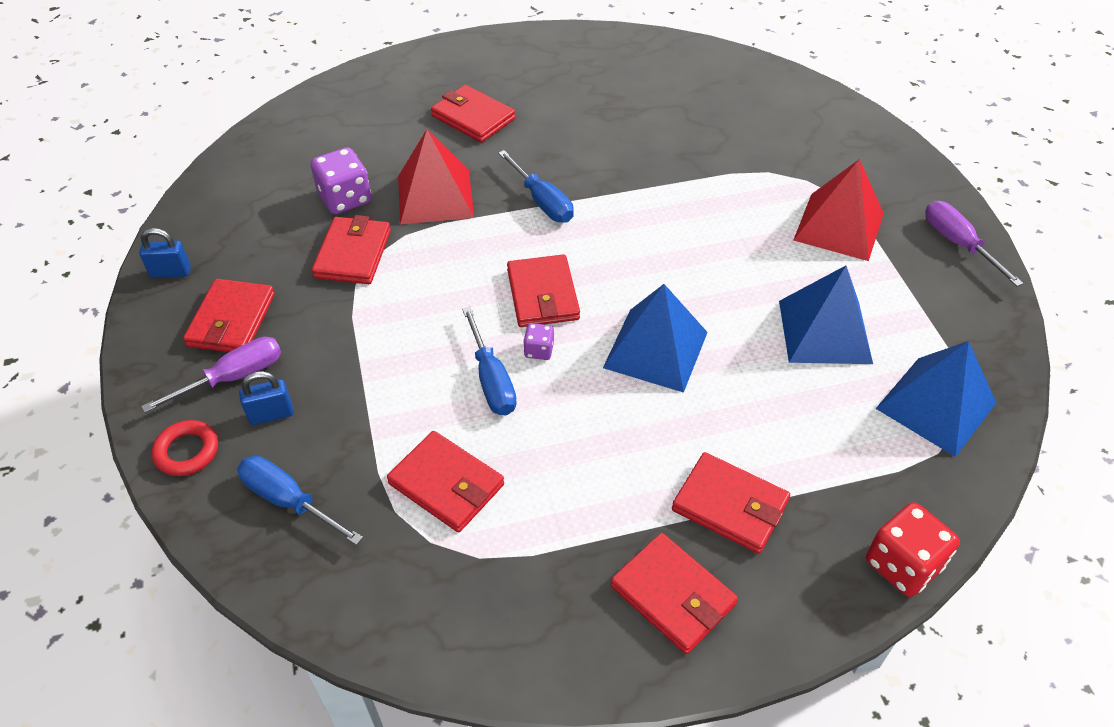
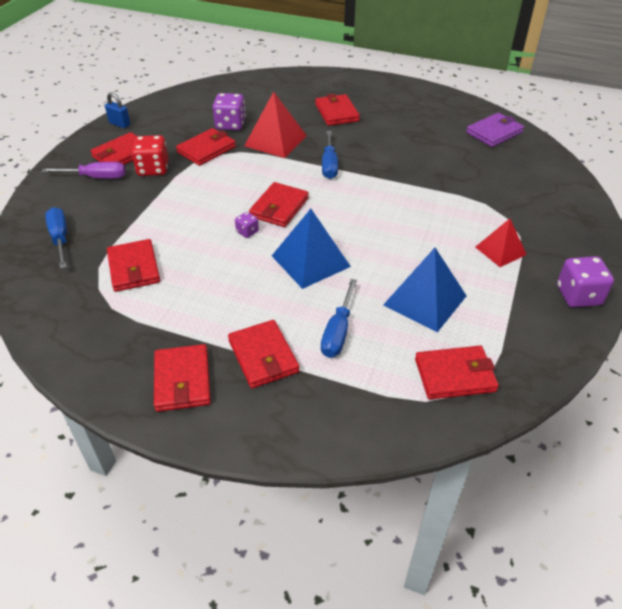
camera: 35 degrees right, 5 degrees down
(187, 451) = (44, 198): red ring -> none
(271, 414) = (94, 200): blue padlock -> none
(492, 380) = (208, 234): blue screwdriver -> blue screwdriver (338, 332)
(688, 67) = (494, 132): none -> purple wallet
(839, 226) = (500, 250): red pyramid -> red pyramid, size x0.64
(902, 564) = (330, 445): red dice -> red dice (153, 169)
(936, 405) = (454, 375): blue pyramid -> red wallet
(957, 243) = (578, 295): purple screwdriver -> purple dice

